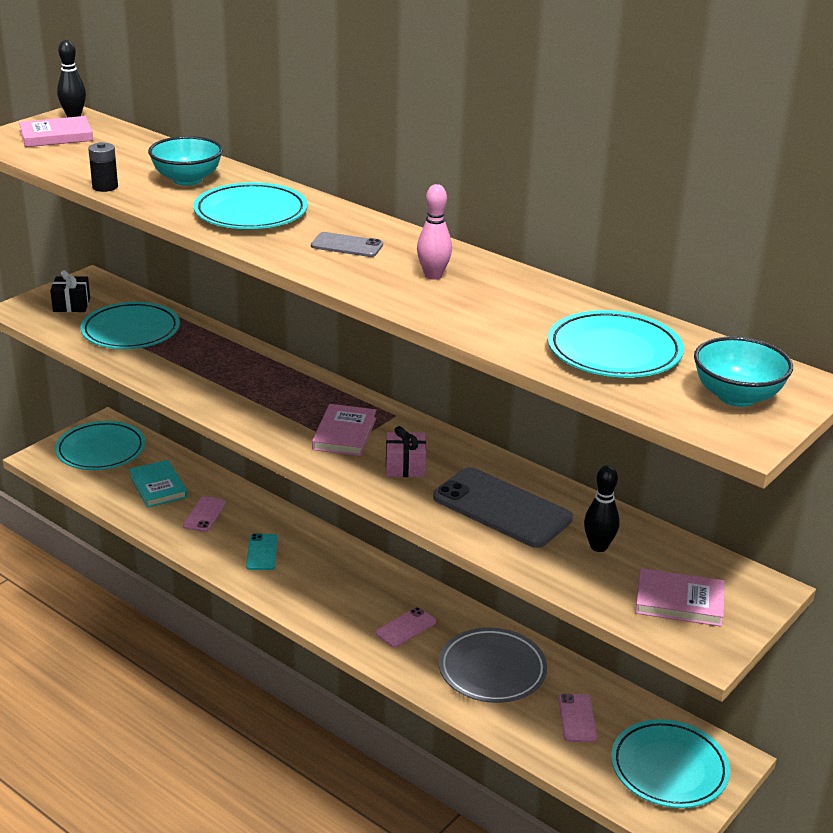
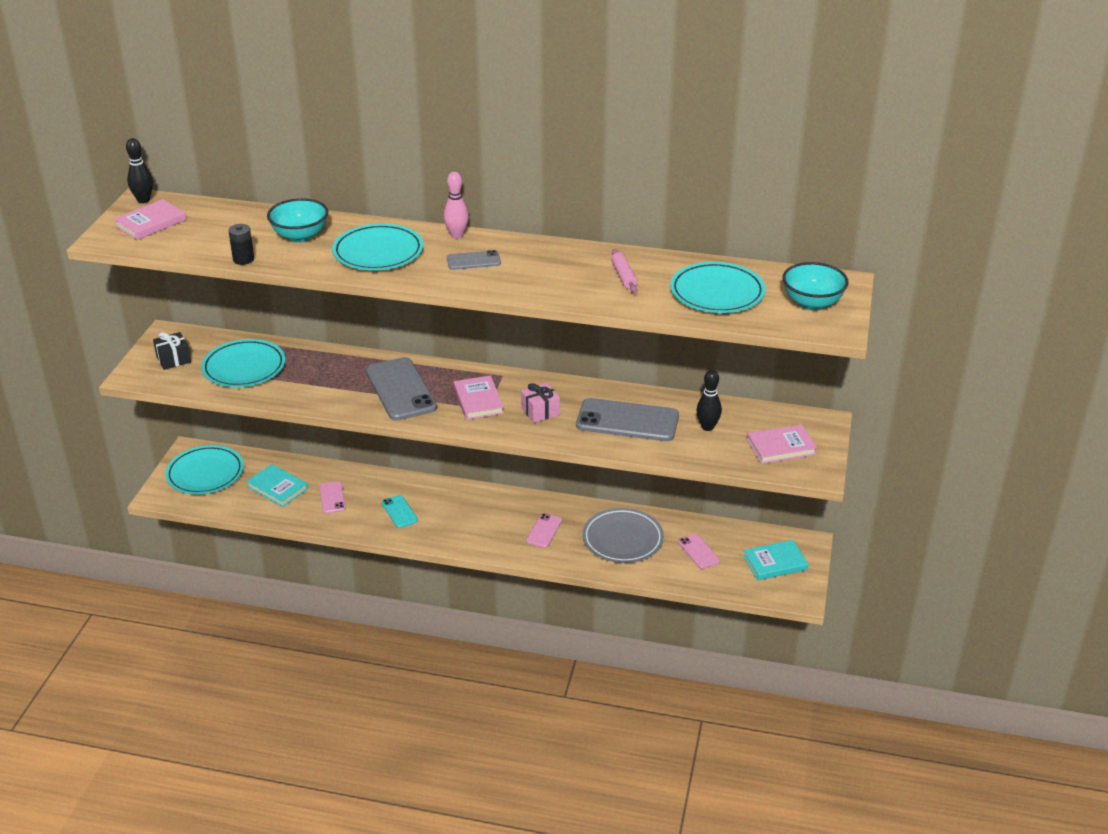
camera: 25 degrees left, 5 degrees up
(269, 398) = (400, 389): none -> grey phone
(433, 275) = (554, 268): pink bowling pin -> pink bowling pin (457, 235)
(510, 304) = (624, 276): none -> pink rolling pin
(669, 768) = (775, 563): turquoise plate -> turquoise book

